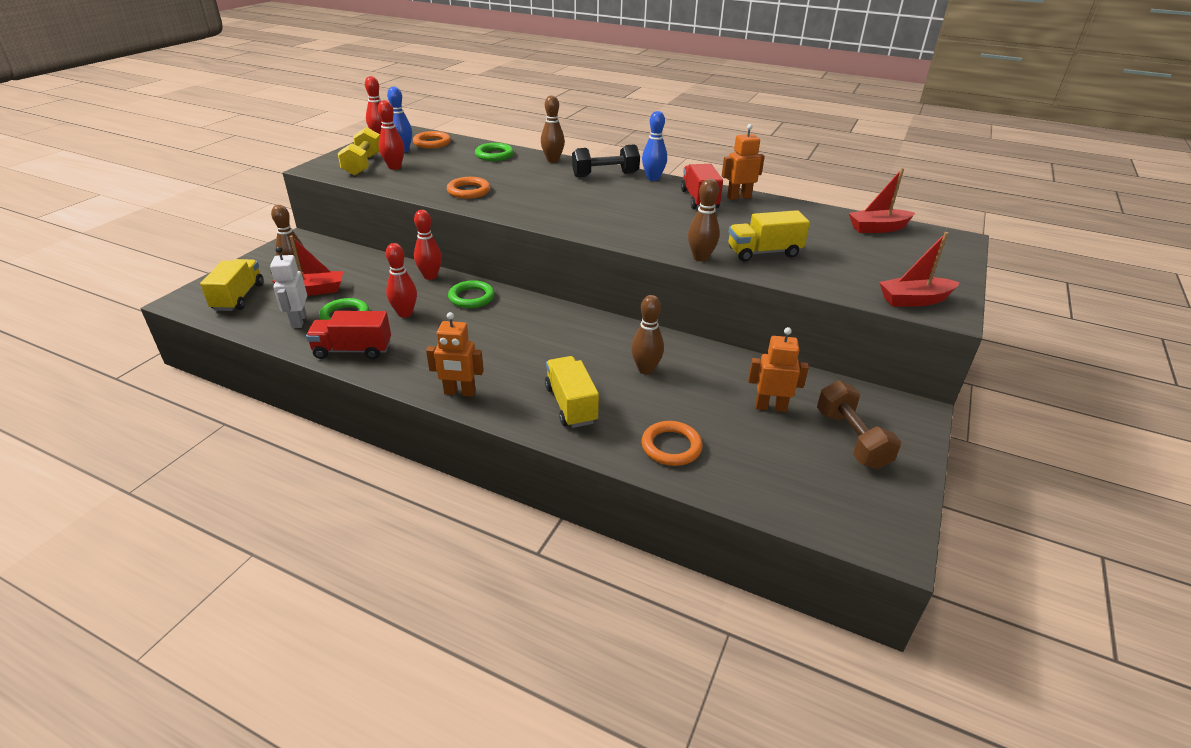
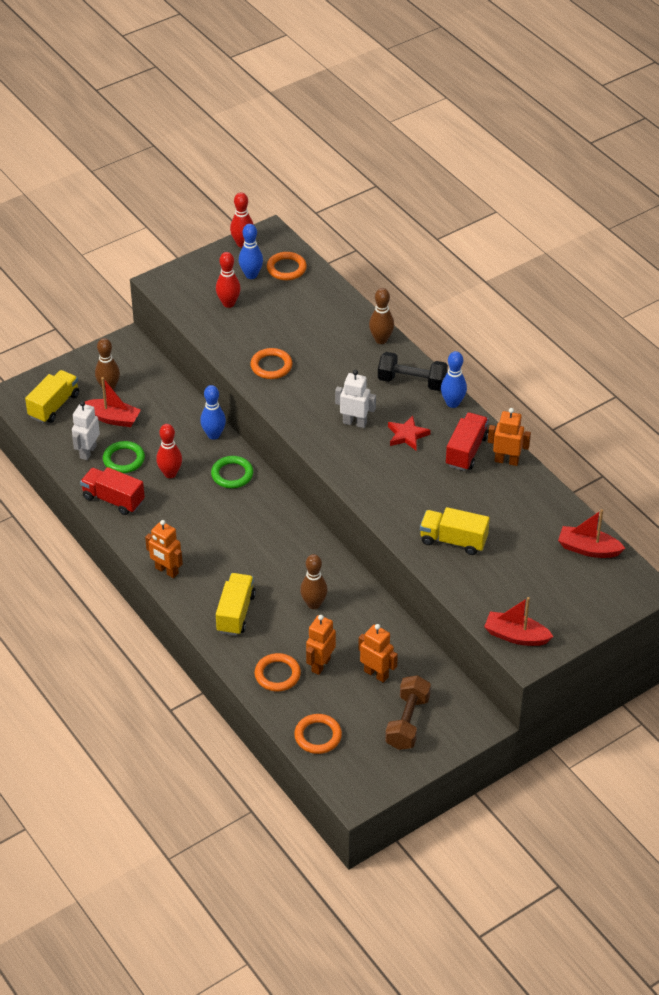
camera: 30 degrees right, 10 degrees up
(363, 165) = (203, 290): yellow dumbbell -> none
(430, 276) = (213, 435): red bowling pin -> blue bowling pin
(494, 155) = (332, 311): green ring -> none
(582, 205) = (354, 423): none -> white robot
(638, 202) = (407, 435): none -> red star
(700, 258) = (395, 527): brown bowling pin -> none
(707, 420) = (320, 665): none -> orange robot
(779, 493) = (318, 736): none -> orange ring

